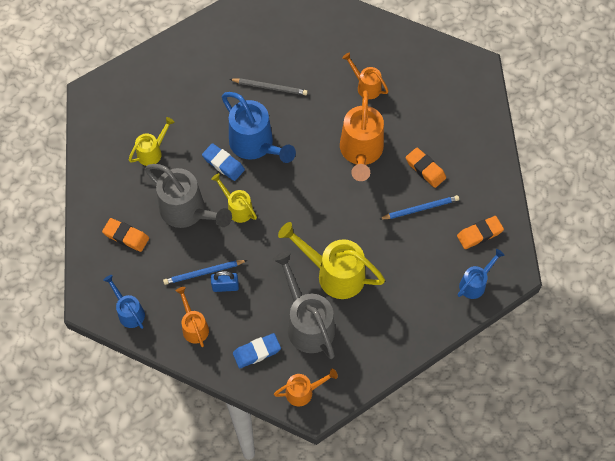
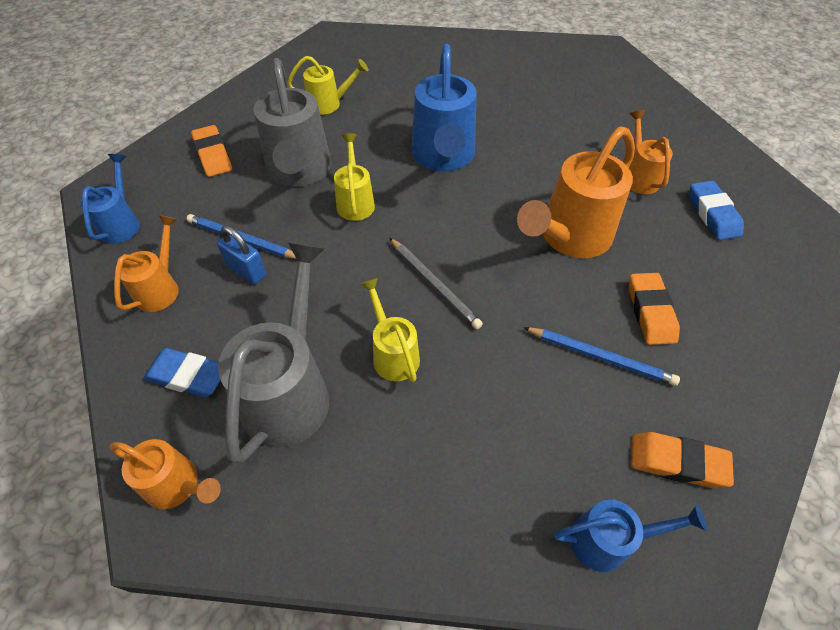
camera: 40 degrees right, 10 degrees down
(223, 164) = (388, 153): blue eraser -> blue eraser (713, 214)
(270, 87) = (515, 118): grey pencil -> grey pencil (434, 284)
(334, 273) = (393, 353): yellow watering can -> yellow watering can, size x0.55

